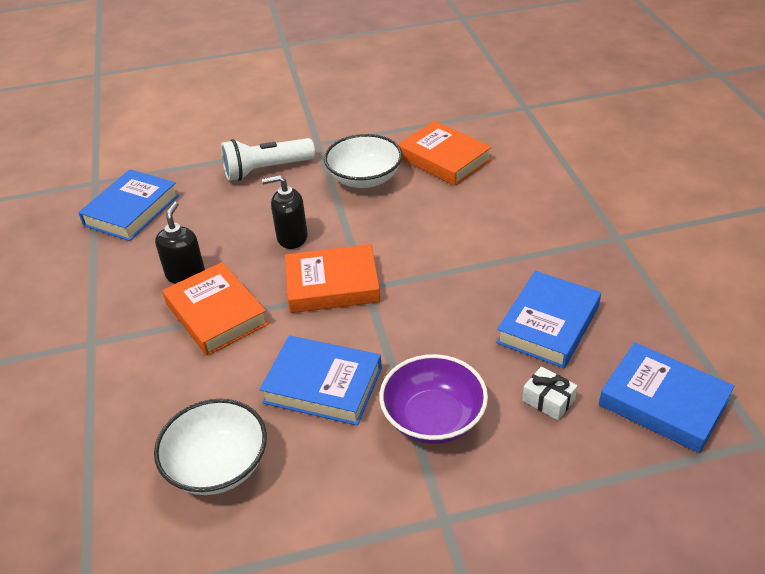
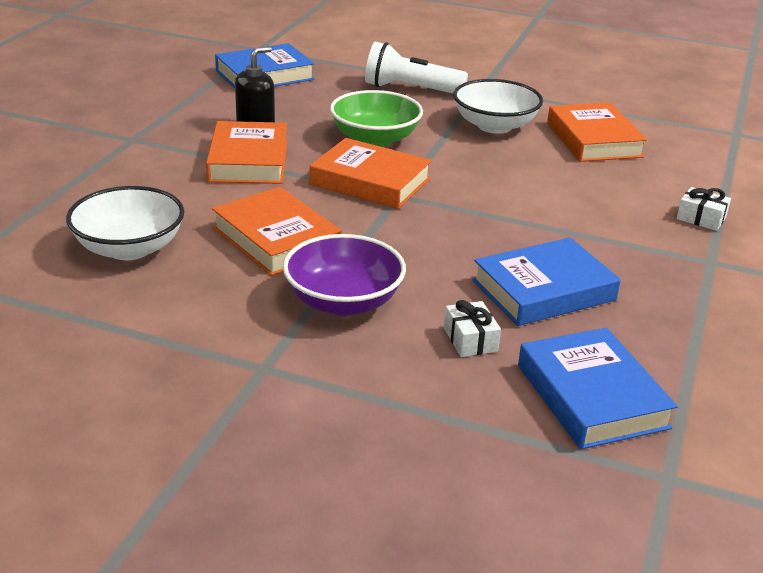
camera: 30 degrees right, 10 degrees down
(292, 237) = (375, 139): black soap dispenser -> green bowl
(323, 385) = (276, 239): blue book -> orange book
(577, 200) = (701, 218): none -> white gift

